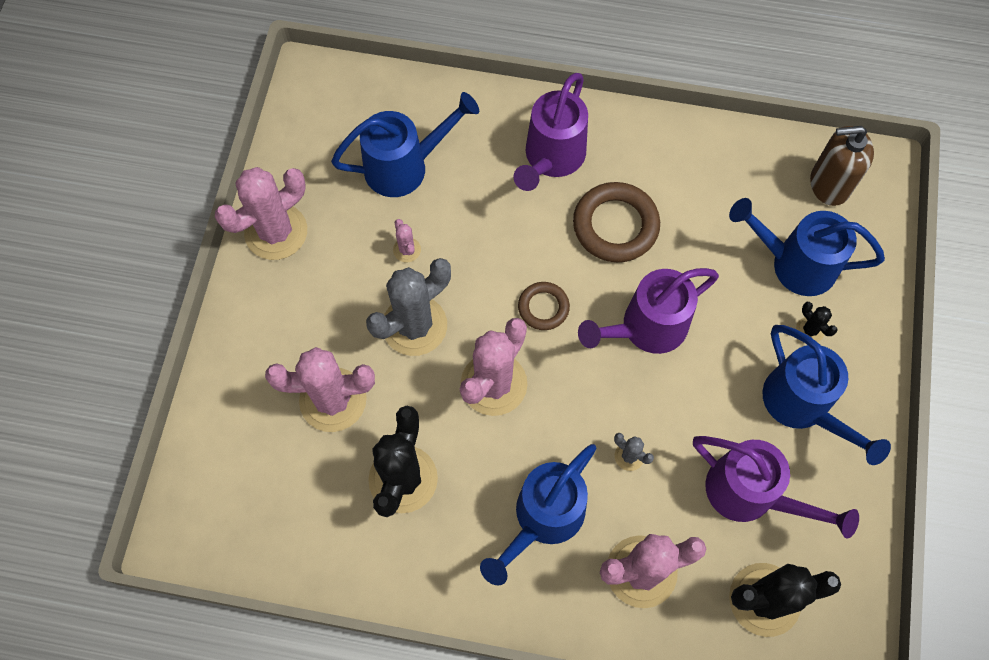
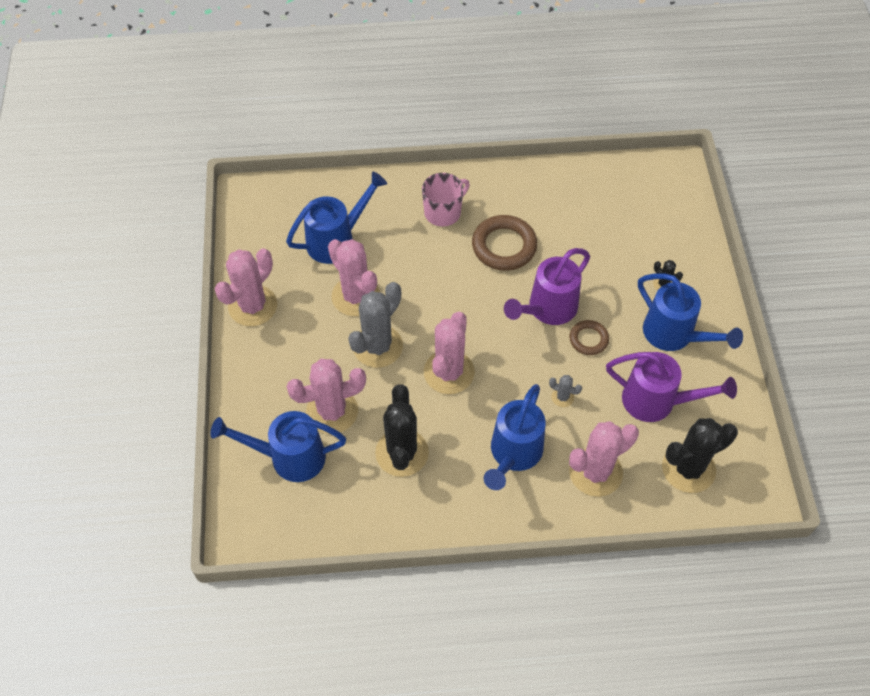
camera: 15 degrees left, 10 degrees down
(407, 250) = (356, 296): pink cactus -> pink cactus, size x2.28
(543, 307) = (469, 312): brown ring -> brown ring (588, 339)
(551, 159) = (443, 212): purple watering can -> pink mug
(794, 263) = (638, 243): blue watering can -> blue watering can (289, 457)
(829, 184) = (646, 186): brown soap dispenser -> none

